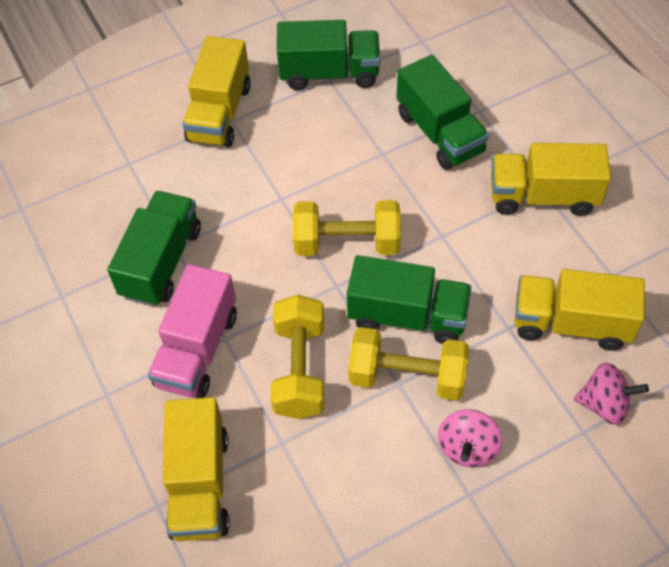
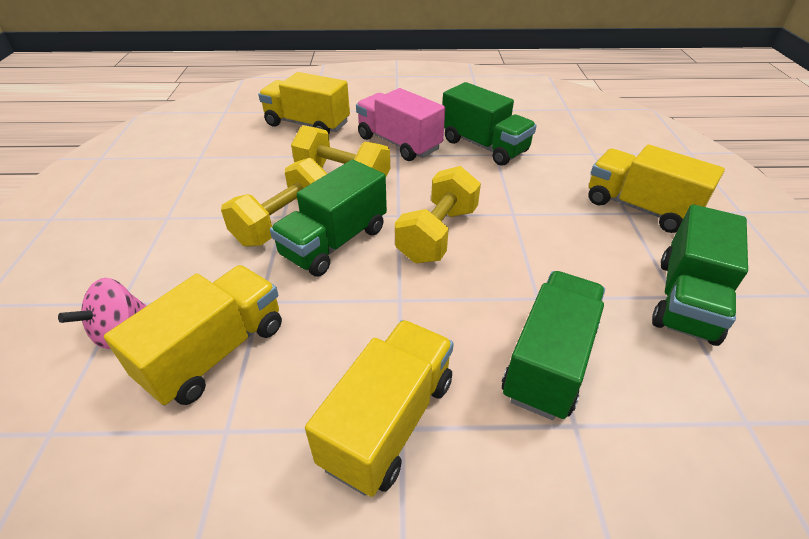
camera: 115 degrees right, 15 degrees down
(439, 133) = (549, 361): green truck -> green truck turned 120 degrees clockwise
(467, 448) = (196, 230): pink spinning top -> none

